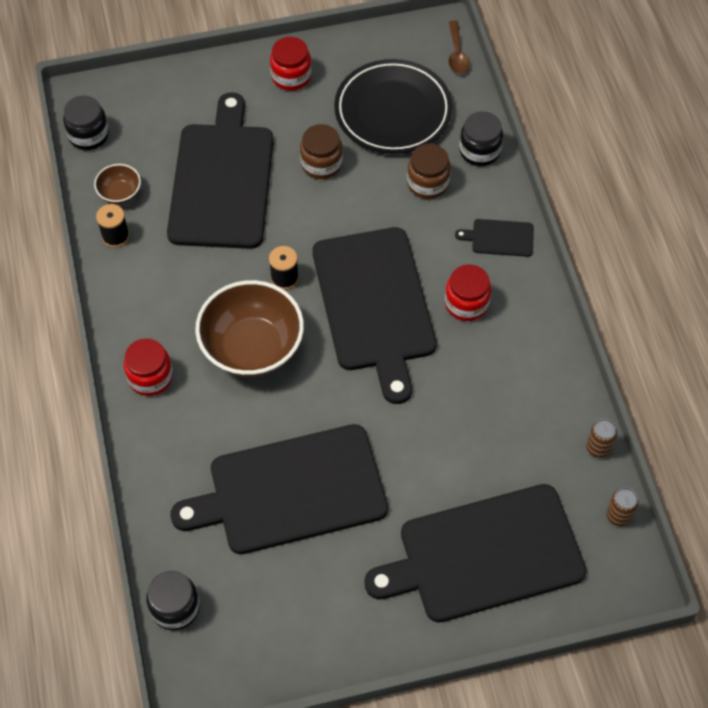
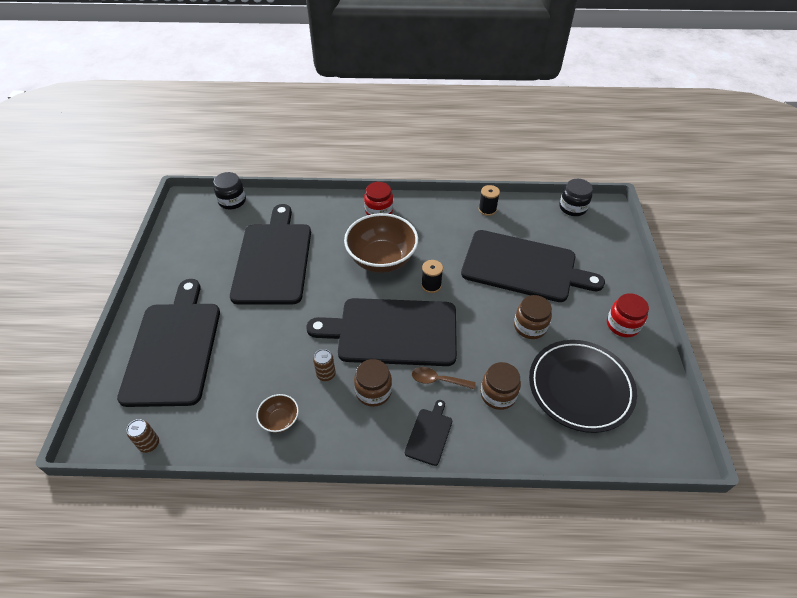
camera: 105 degrees right, 10 degrees down
(120, 193) = (521, 216): brown bowl -> brown bowl (280, 420)
(457, 54) = (649, 458): brown spoon -> brown spoon (438, 380)
(466, 303) = (373, 391): red jar -> brown jar
(479, 151) = (527, 445): black jar -> none
(598, 448) = (209, 448): brown can -> brown can (326, 374)

